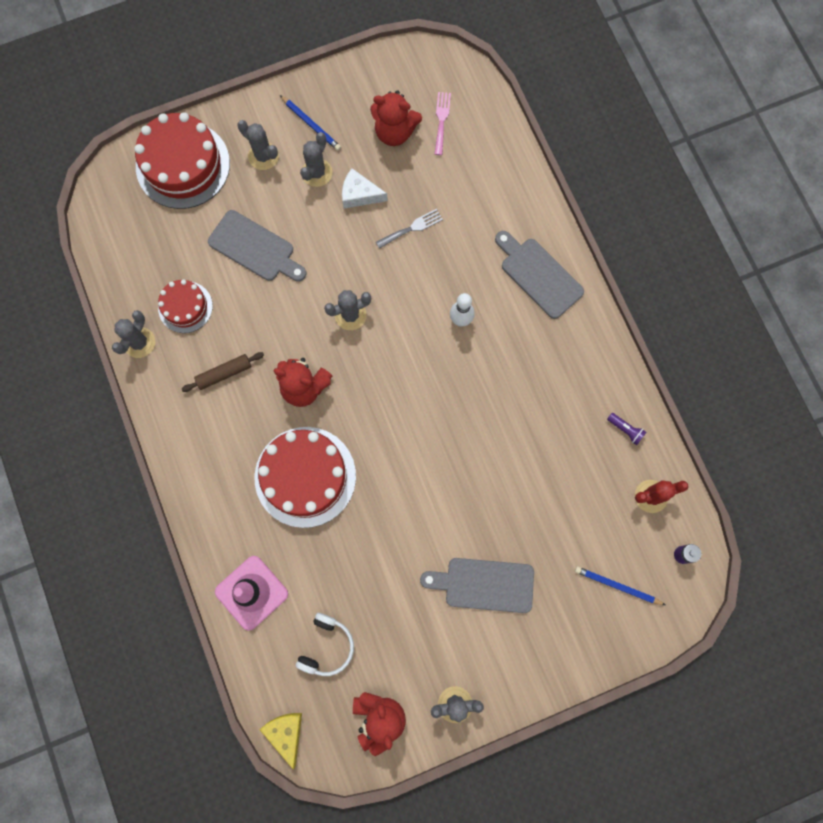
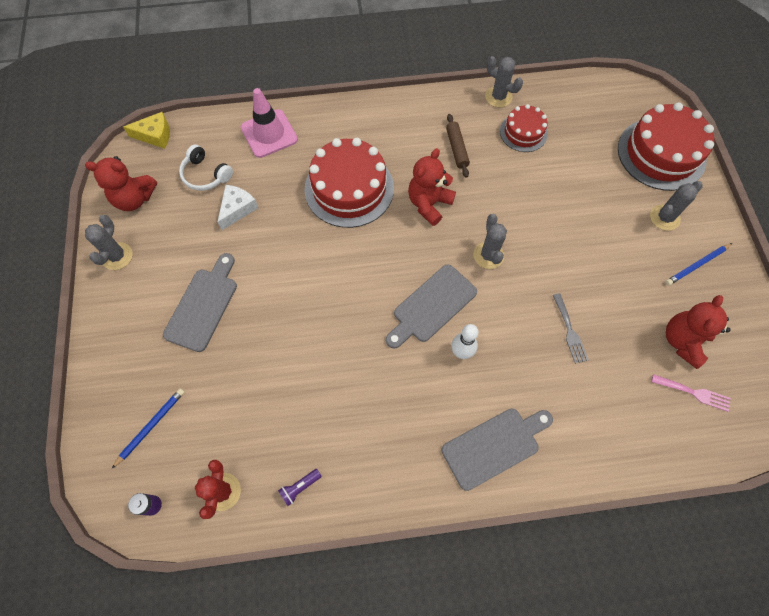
camera: 105 degrees right, 10 degrees down
(255, 248) = (570, 193): grey cutting board -> grey cutting board (431, 306)
(317, 173) = (642, 259): grey cactus -> none
(359, 194) = (614, 291): white cheese -> white cheese (237, 209)

